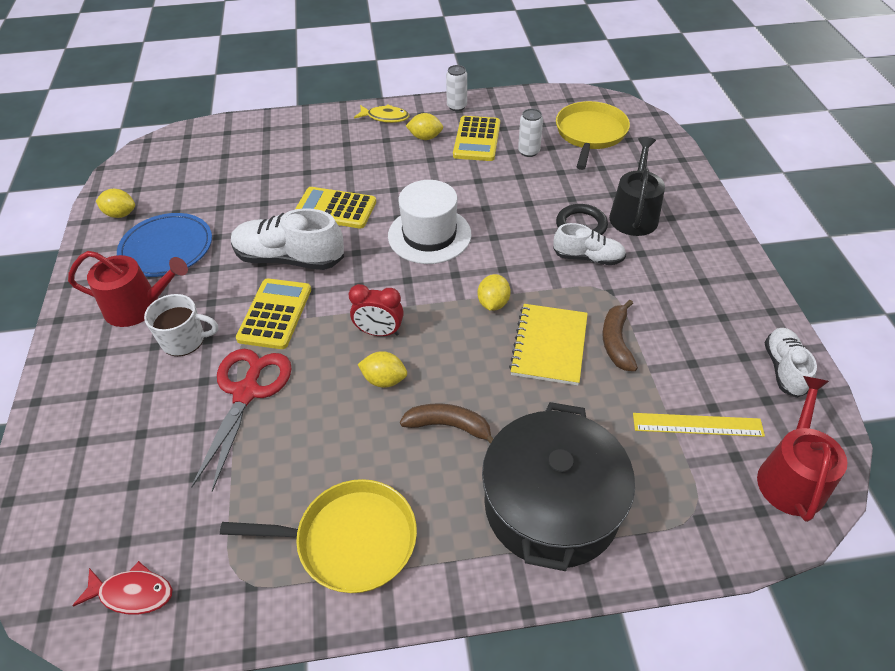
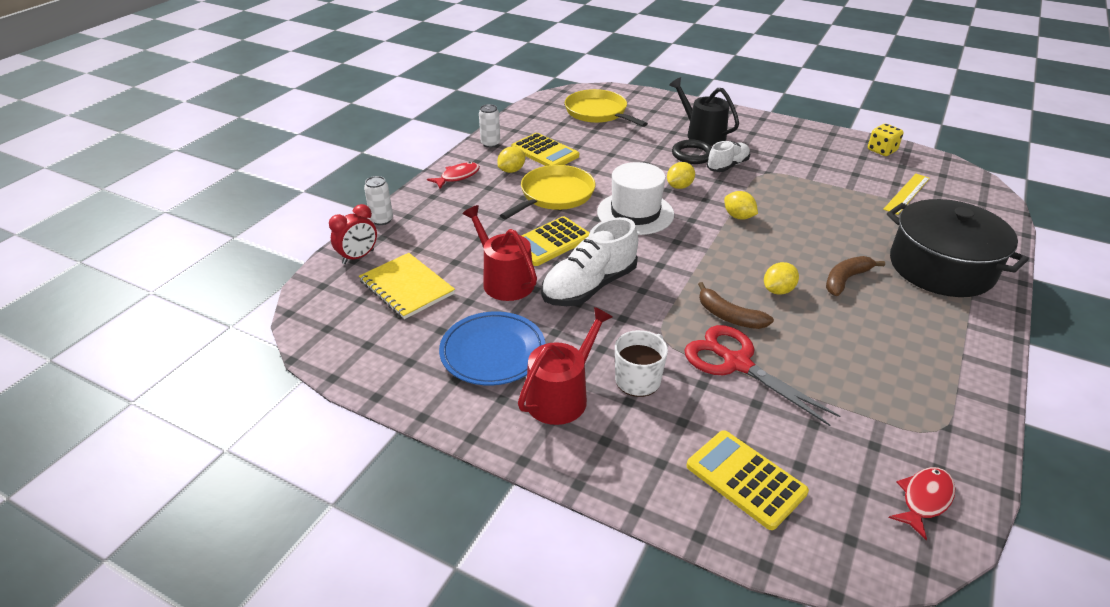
camera: 55 degrees left, 10 degrees down
(120, 214) = (397, 367): yellow lemon -> yellow lemon (679, 186)
(275, 314) = (653, 317): yellow calculator -> yellow calculator (745, 479)
(350, 540) = (927, 362): yellow pan -> yellow pan (554, 195)
(379, 332) = (724, 274): red clock -> red clock (358, 257)
(385, 117) = (457, 177): yellow fish -> red fish
(528, 151) = (587, 140): white can -> white can (382, 220)
(549, 345) = (799, 213): yellow notebook -> yellow notebook (407, 287)
(616, 341) = (816, 189): brown banana -> brown banana (729, 316)
(784, 369) = (881, 150): white shoe -> yellow dice
(791, 476) = (963, 184): red watering can -> red watering can (504, 280)

